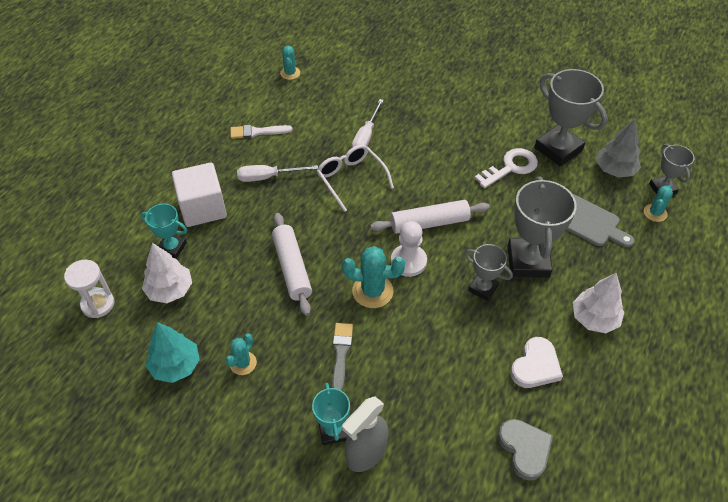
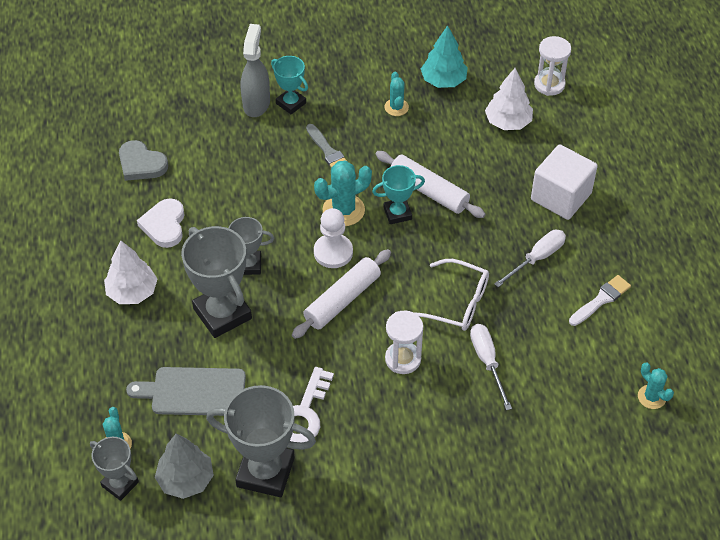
camera: 145 degrees right, 0 degrees up
(172, 248) = (545, 151): turquoise trophy -> turquoise trophy (397, 213)
(419, 165) = (403, 359): none -> white hourglass

